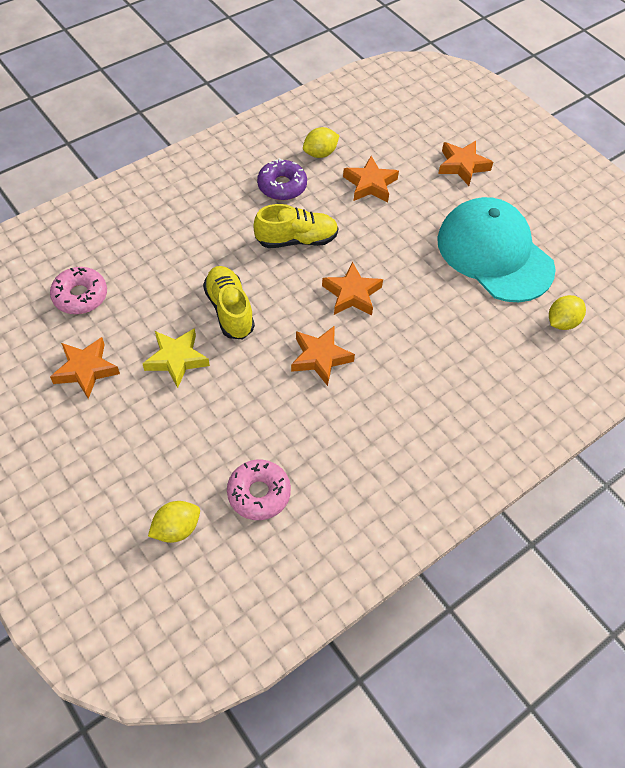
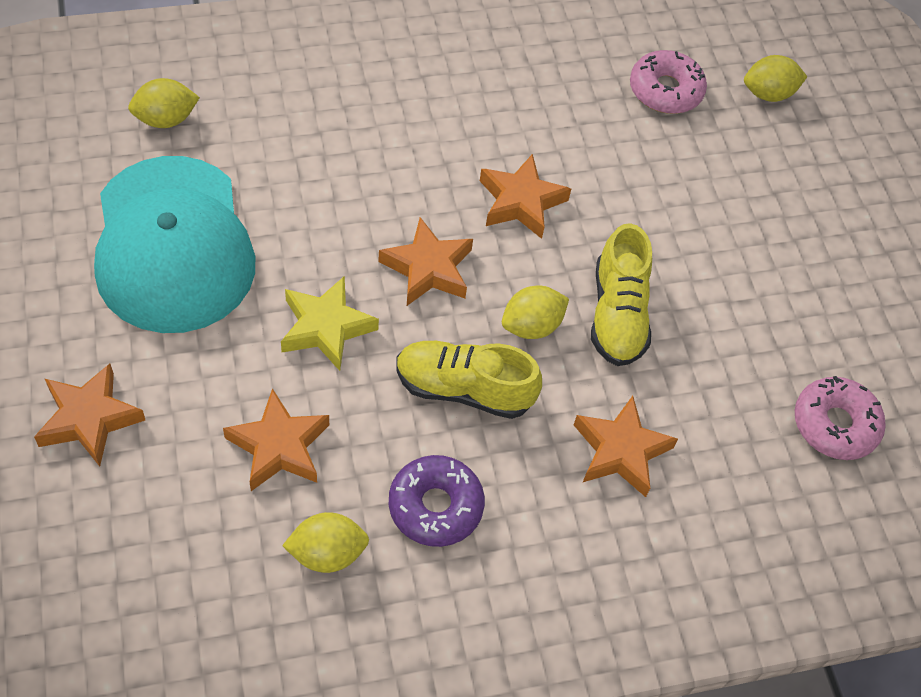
camera: 160 degrees left, 0 degrees up
(86, 370) = (843, 307): orange star -> orange star (620, 451)
(176, 359) = (715, 274): yellow star -> yellow star (326, 327)
(276, 285) = (531, 326): none -> yellow lemon

